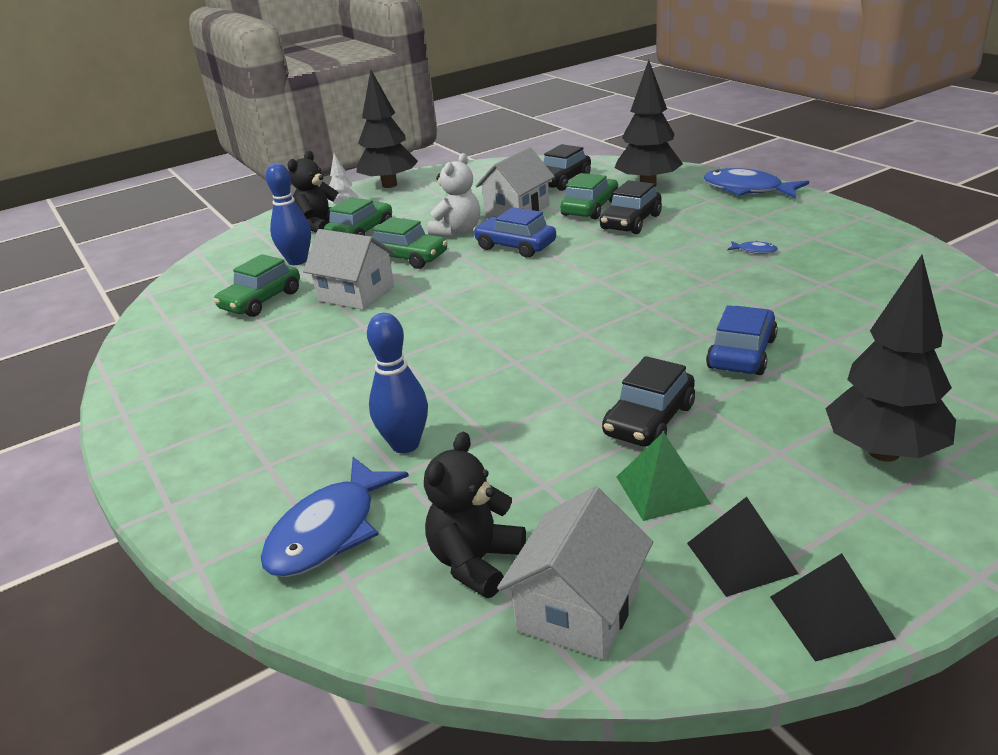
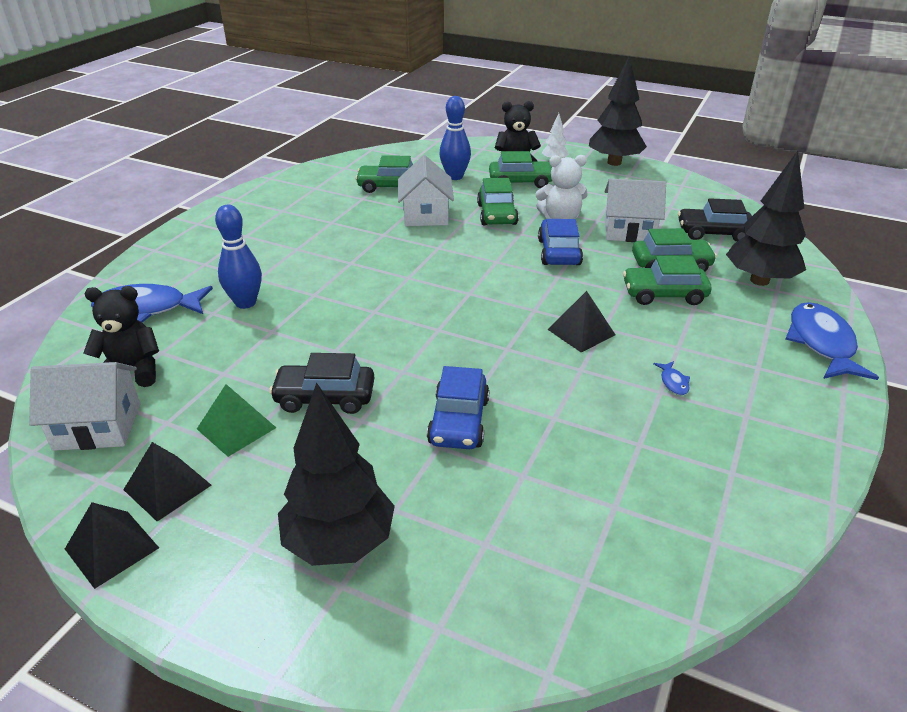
camera: 55 degrees right, 5 degrees up
(631, 222) = (664, 294): black car -> green car
(653, 268) = (581, 332): none -> black pyramid
(742, 353) = (458, 421): blue car -> blue car turned 105 degrees clockwise

